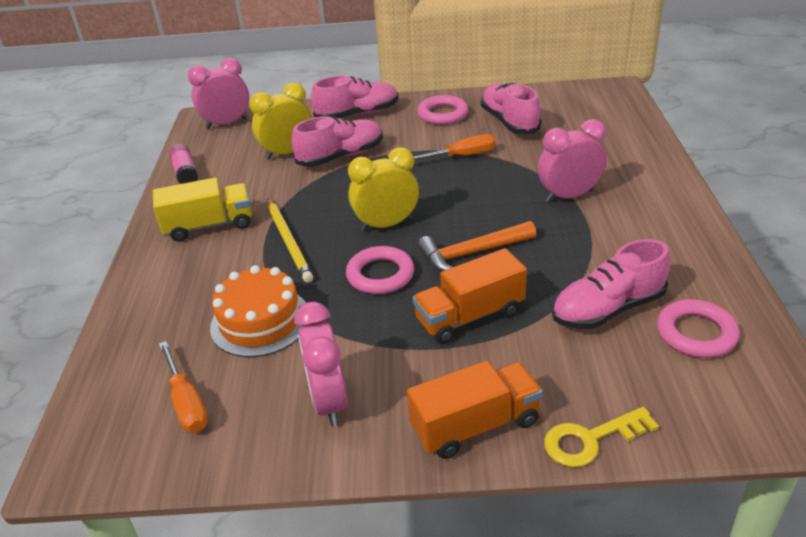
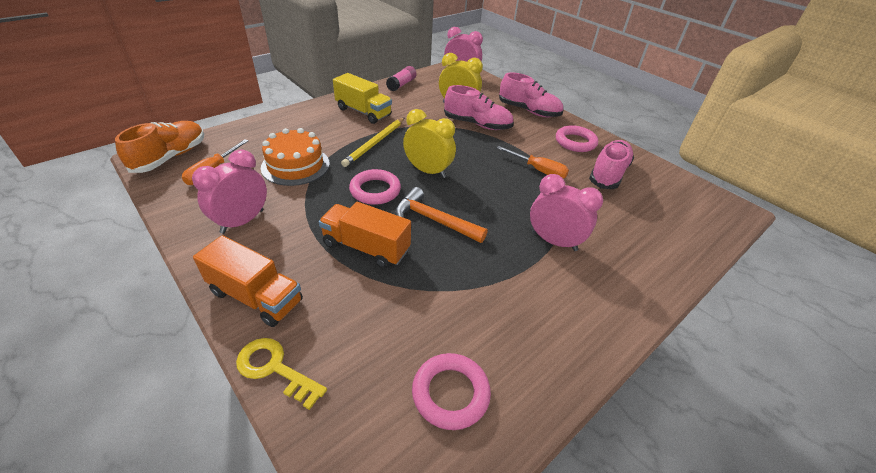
camera: 45 degrees right, 5 degrees up
(96, 439) = (170, 157): none -> orange shoe
(608, 309) = (434, 320): pink shoe -> none

